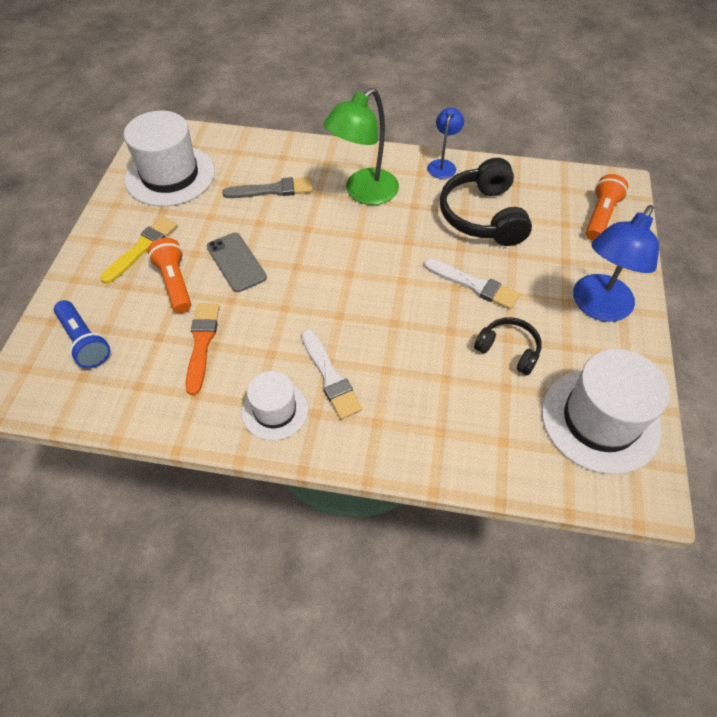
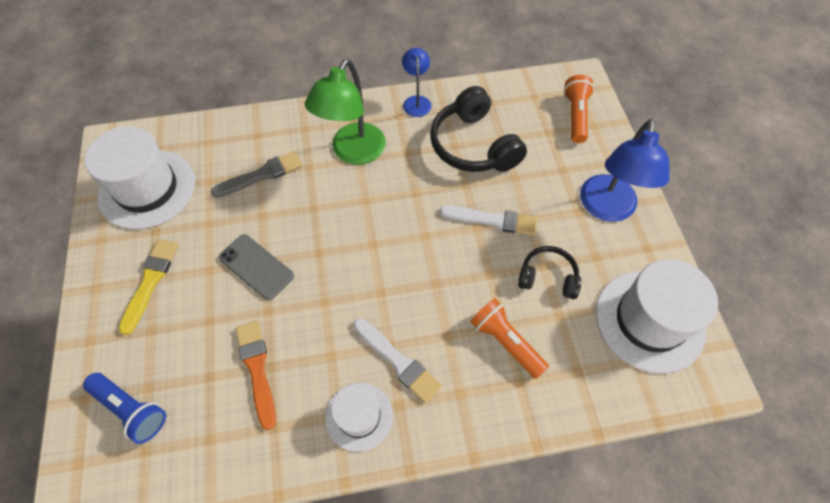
camera: 20 degrees left, 5 degrees up
(175, 283) = (202, 310): orange flashlight -> orange flashlight (505, 342)

